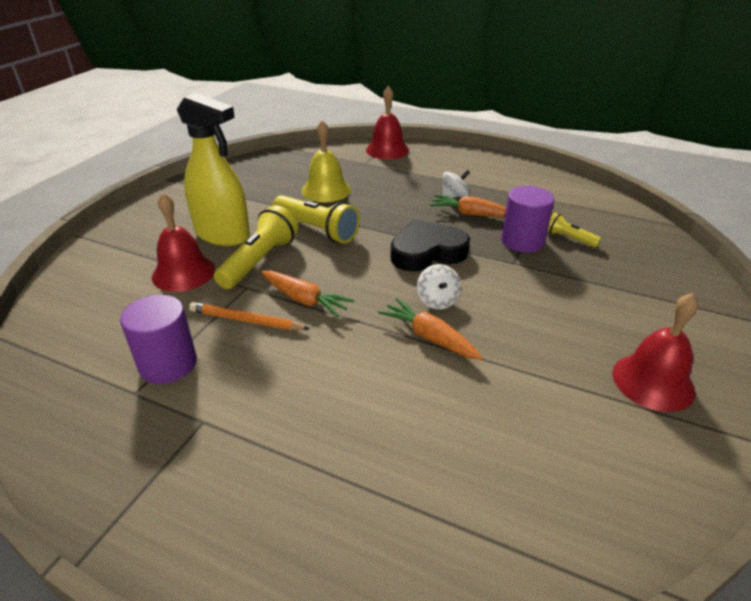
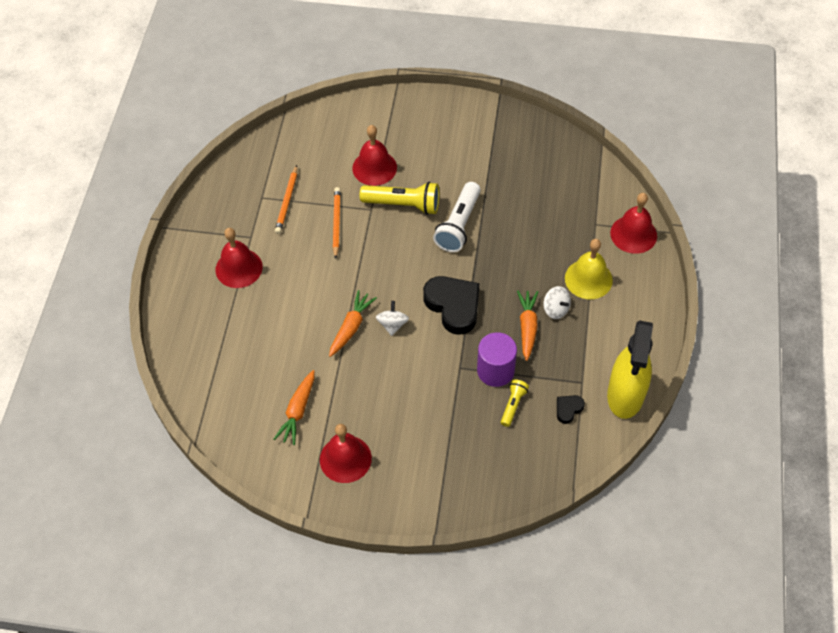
camera: 75 degrees right, 20 degrees up
(168, 364) = (287, 201): purple cylinder -> orange pencil
(223, 235) = (429, 169): yellow spray bottle -> yellow spray bottle (625, 395)
(257, 450) = (239, 268): none -> red bell
(304, 300) = (367, 247): orange carrot -> orange carrot (298, 411)
(317, 230) = (458, 225): yellow flashlight -> white flashlight
(326, 190) = (527, 210): yellow bell -> yellow bell (588, 279)
(437, 300) = (392, 324): white spinning top -> white spinning top turned 120 degrees clockwise
(575, 210) = (568, 409): none -> black heart

